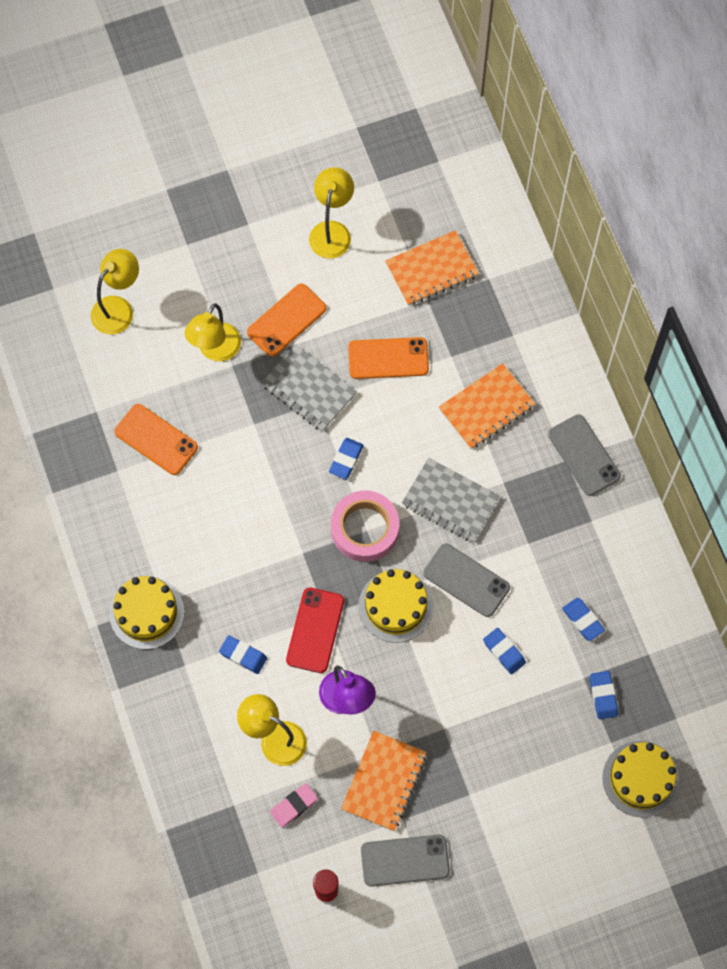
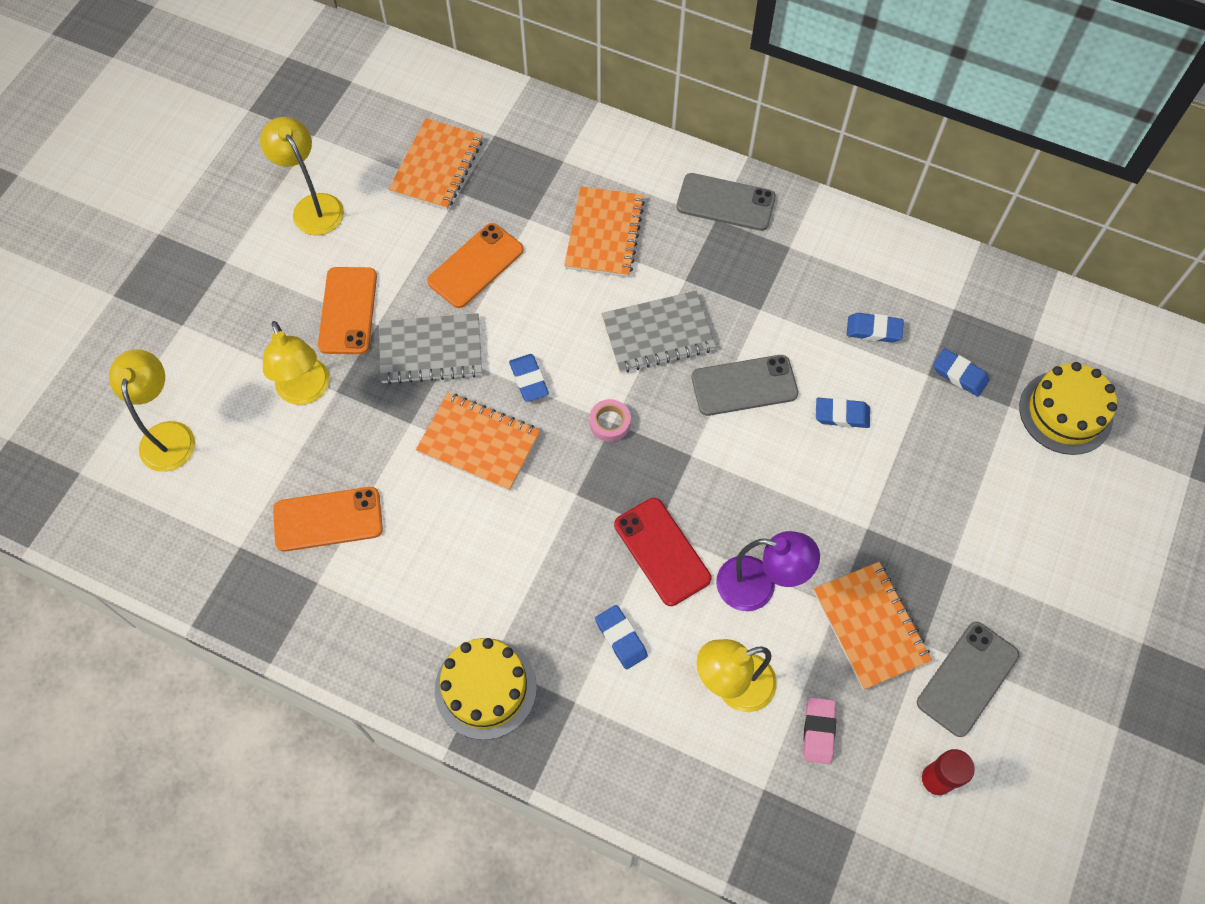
camera: 45 degrees left, 5 degrees down
(243, 655) = (621, 638): blue eraser -> blue eraser turned 75 degrees clockwise
(279, 471) = (479, 443): none -> orange notebook
(365, 529) = (609, 423): pink tape -> pink tape, size x0.48
(395, 606) = (709, 463): yellow cake -> none

